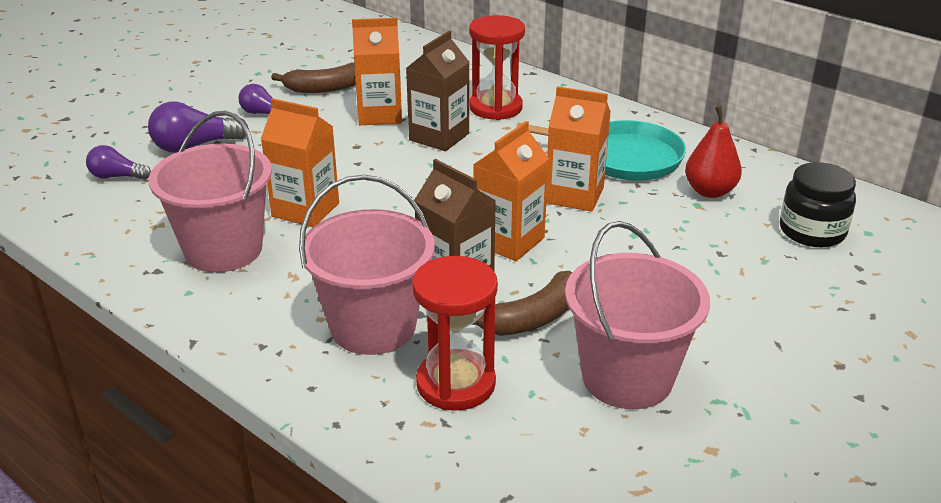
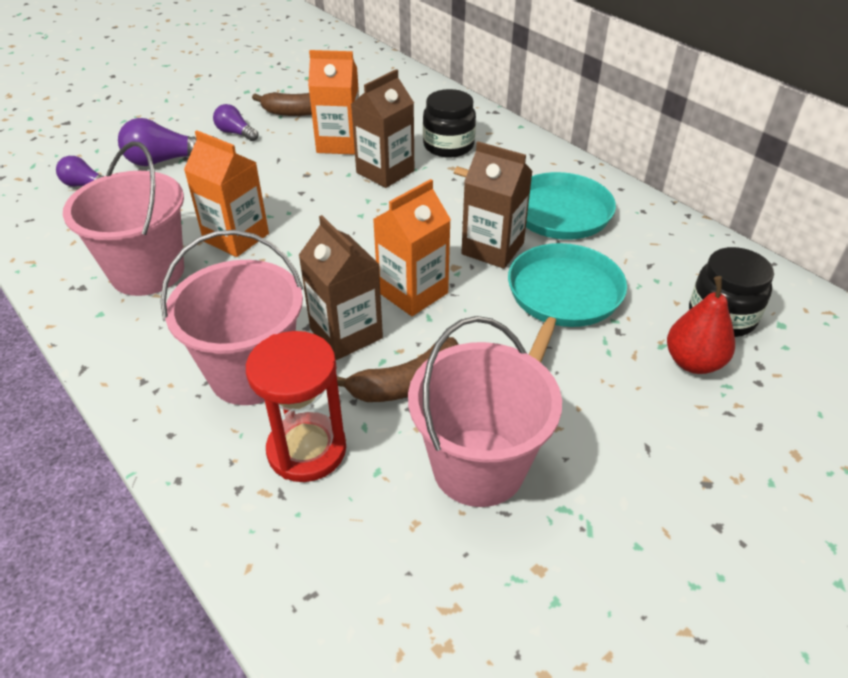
camera: 10 degrees right, 10 degrees up
(495, 108) = (448, 146): red hourglass -> black jar
(574, 195) = (492, 248): orange carton -> brown carton
(657, 230) = (562, 297): none -> turquoise pan
(710, 191) = (629, 258): red pear -> red pear (693, 362)

